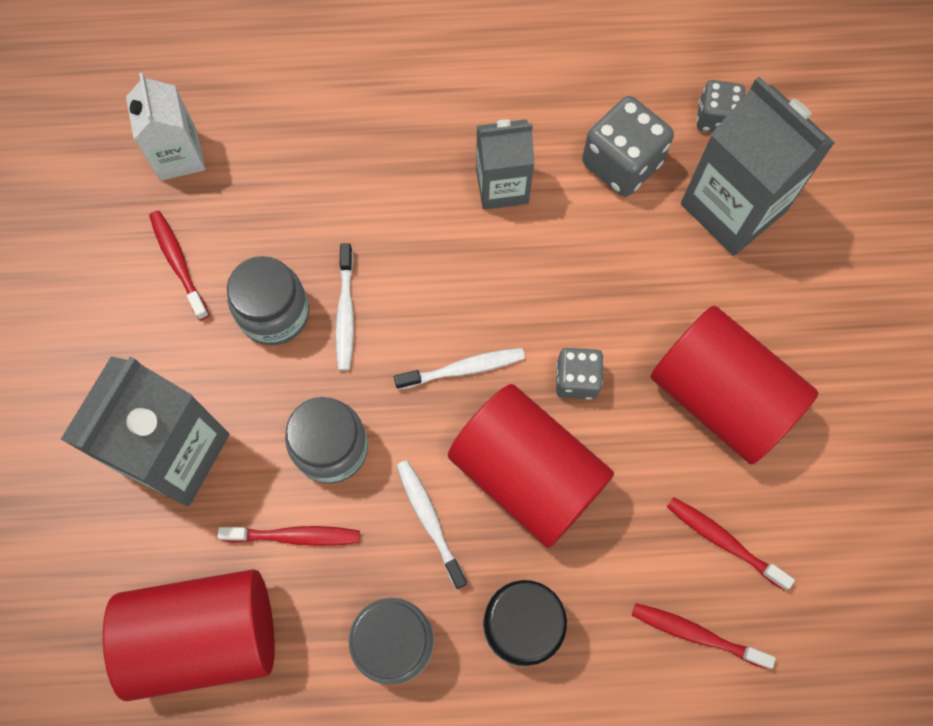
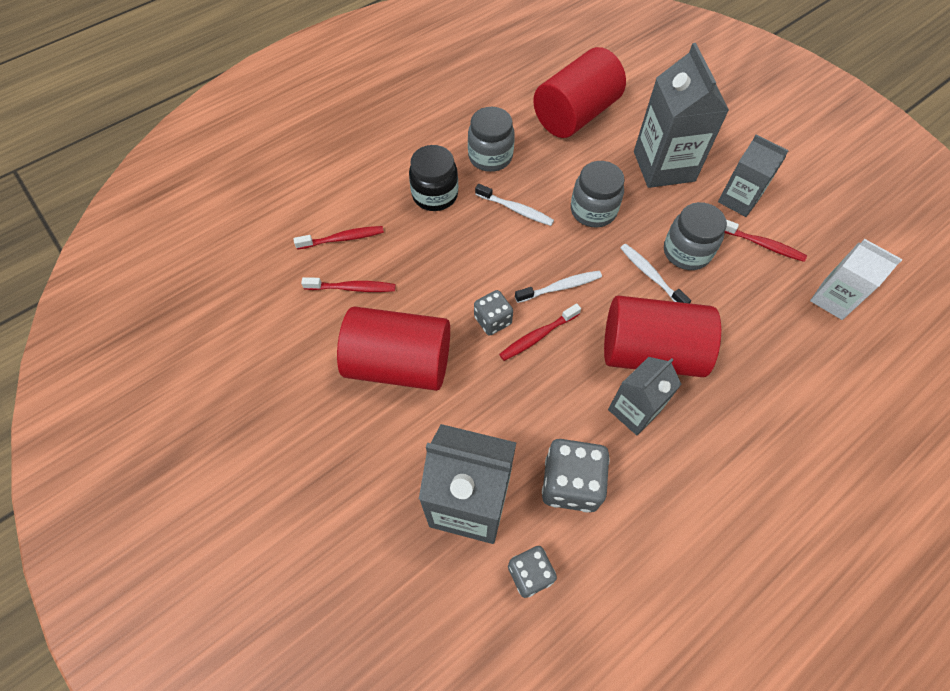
camera: 145 degrees right, 10 degrees down
(137, 337) = (738, 200): none -> grey carton
(295, 536) = (573, 168): red toothbrush -> red toothbrush (537, 336)
(464, 369) = (560, 287): white toothbrush -> white toothbrush turned 150 degrees counterclockwise
(527, 474) = (483, 257): red cylinder -> red cylinder (650, 352)

